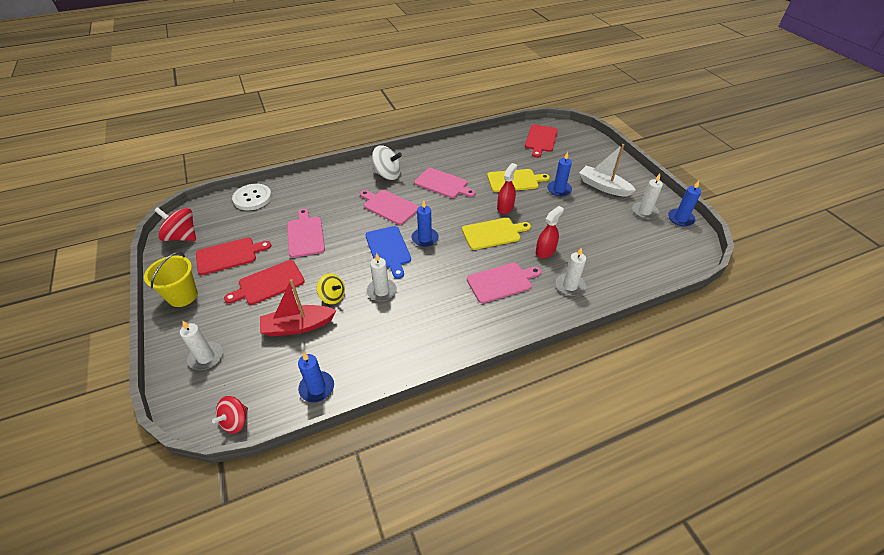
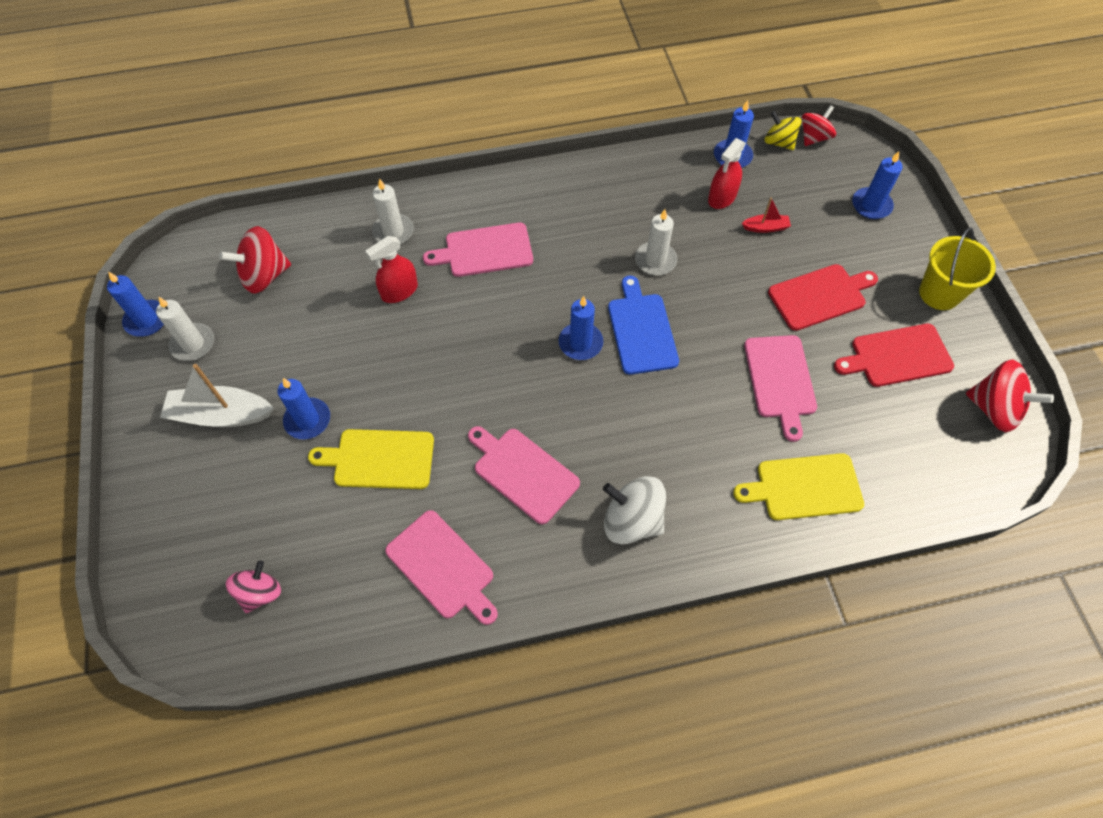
camera: 170 degrees left, 15 degrees up
(206, 357) = (871, 205): white candle -> blue candle
(252, 198) = (900, 491): white button -> none
(298, 326) = (765, 228): red boat -> red boat, size x0.50
(332, 296) = (724, 262): yellow spinning top -> yellow spinning top (779, 142)
(389, 206) = (634, 426): pink cutting board -> pink cutting board (443, 567)
(493, 233) = (466, 337): yellow cutting board -> yellow cutting board (804, 487)
(505, 207) = (425, 391): red spray bottle -> red spray bottle (722, 197)
(541, 139) = (260, 592): red cutting board -> pink spinning top
(603, 187) = (221, 415): white boat -> white boat turned 135 degrees clockwise
(634, 249) = (264, 276): none -> red spinning top

